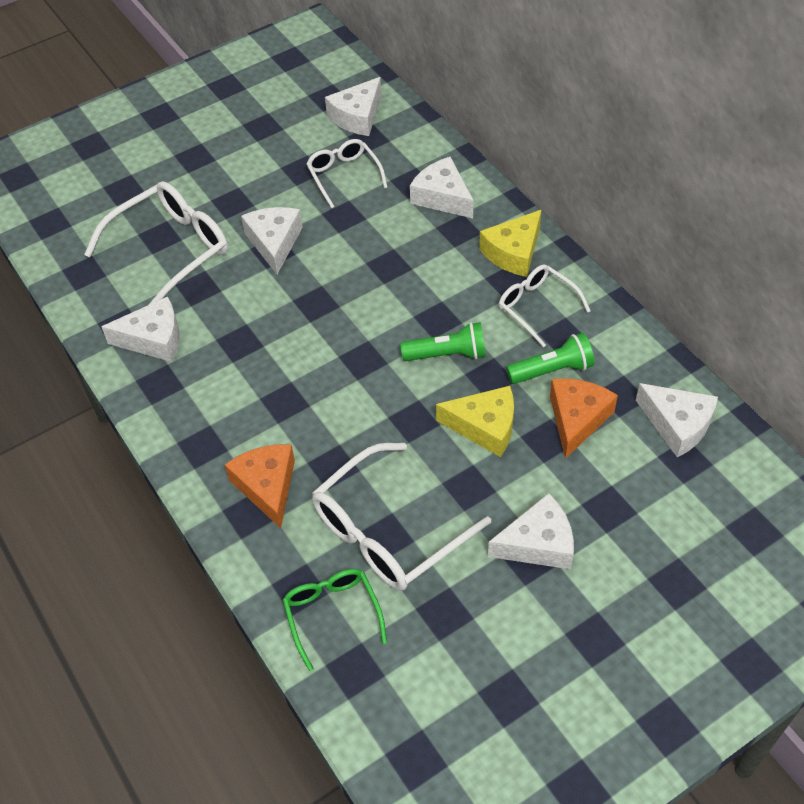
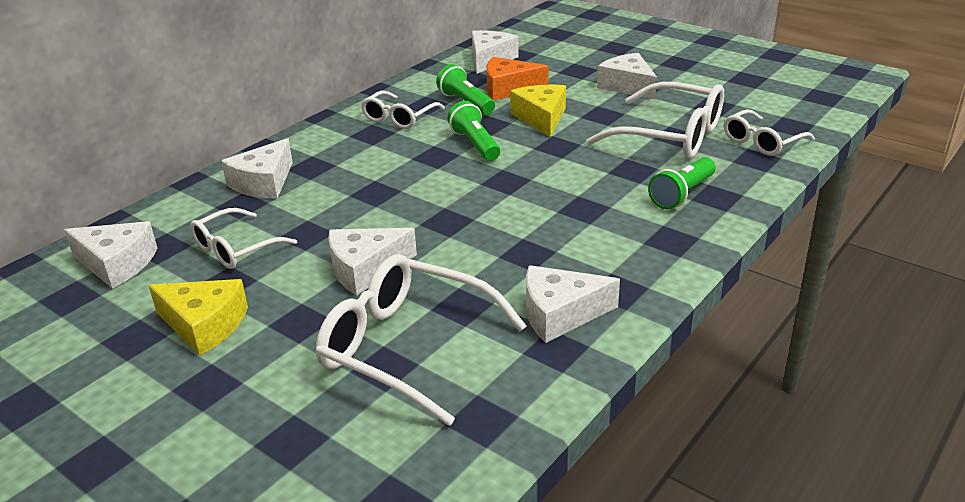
camera: 110 degrees left, 20 degrees down
(154, 339) = (560, 314): white cheese -> white cheese turned 75 degrees counterclockwise
(267, 486) = (682, 194): orange cheese -> green flashlight
(332, 614) = (761, 142): green glasses -> white glasses
(513, 252) = (335, 137): yellow cheese -> yellow cheese (204, 325)

